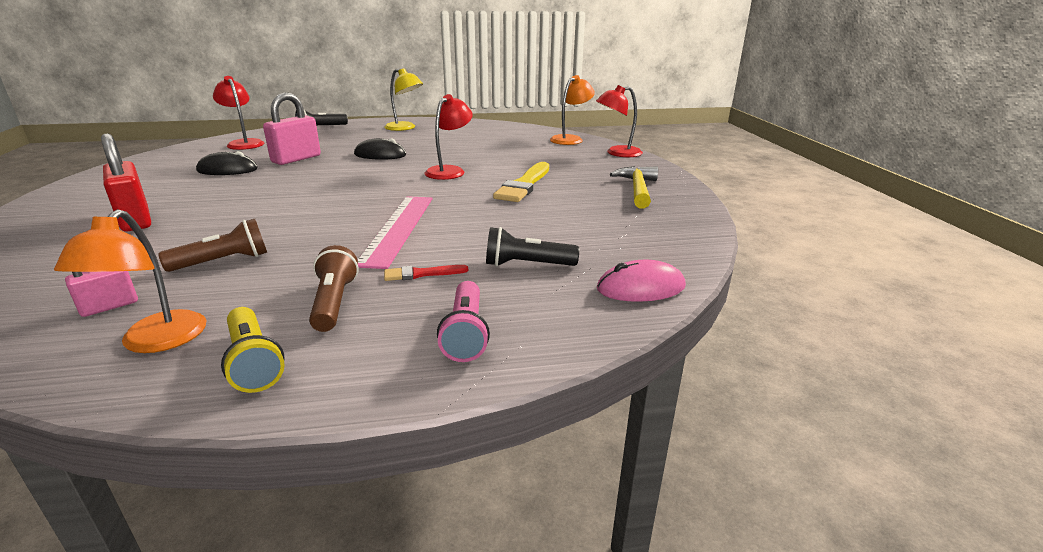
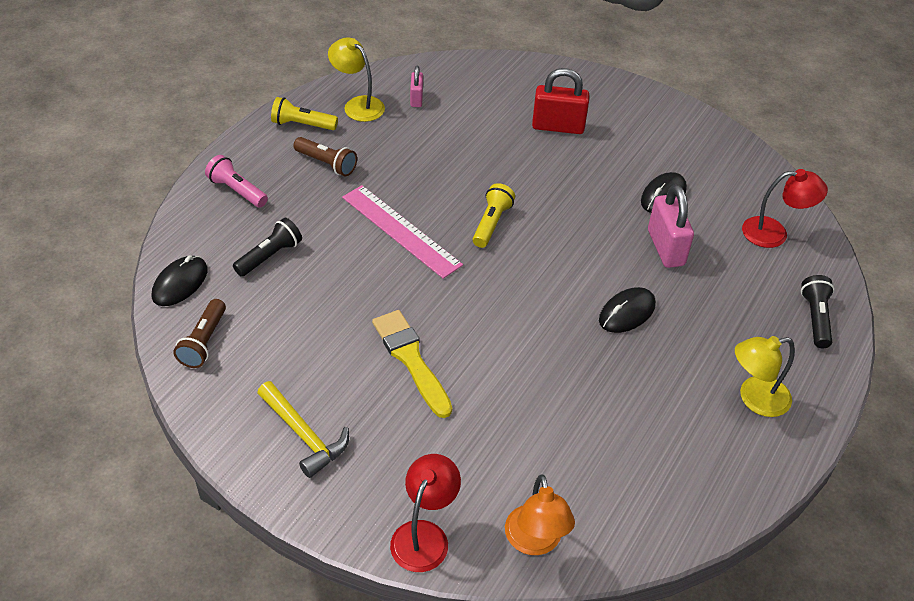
camera: 130 degrees right, 20 degrees up
(156, 342) = (358, 105): orange lamp -> yellow lamp
(223, 261) = (434, 143): brown flashlight -> brown flashlight (204, 342)
(337, 204) = (491, 223): none -> yellow flashlight
(421, 274) = (318, 207): red brush -> none
(449, 171) = (512, 333): red lamp -> none
(641, 287) = (180, 283): pink mouse -> black mouse

